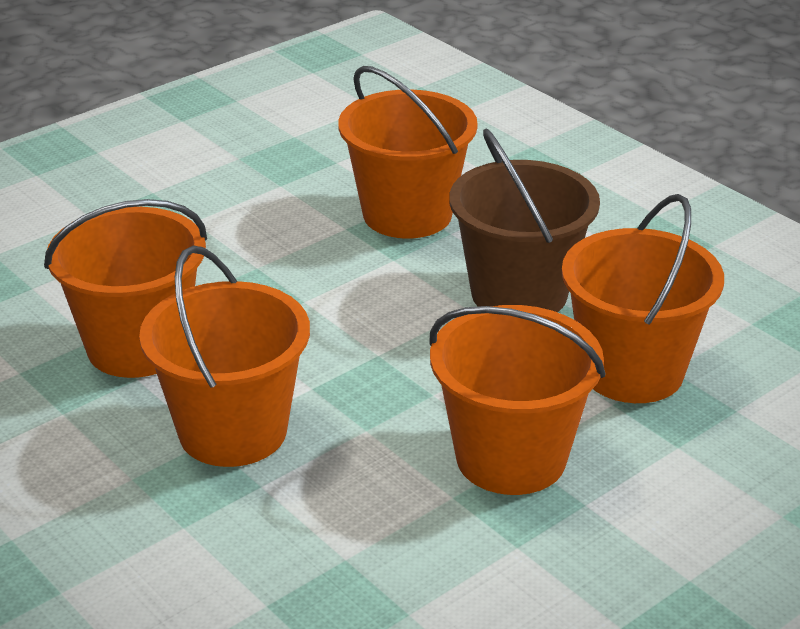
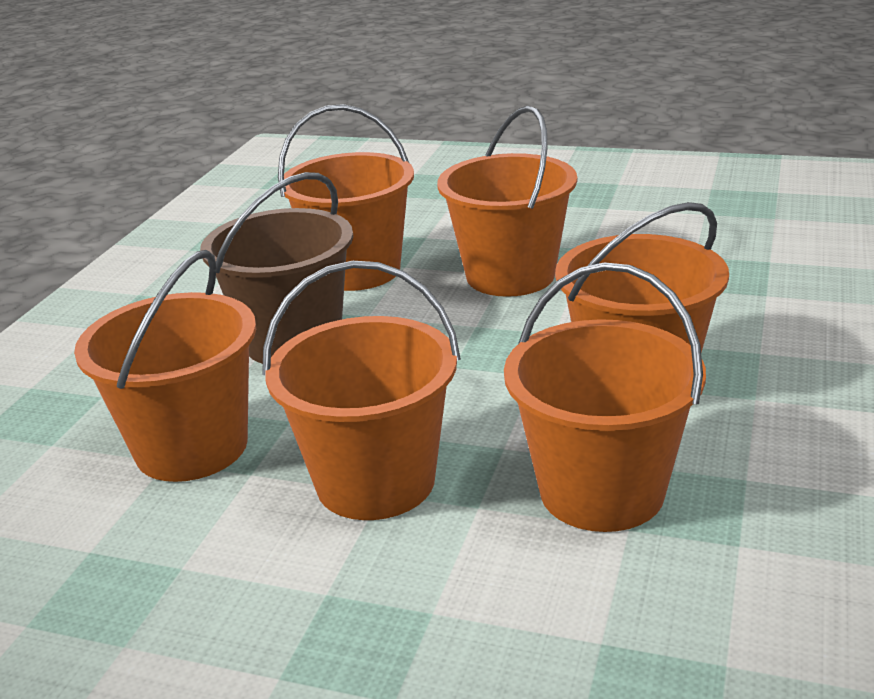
camera: 120 degrees left, 5 degrees down
(271, 268) = (375, 481): none -> orange bucket

